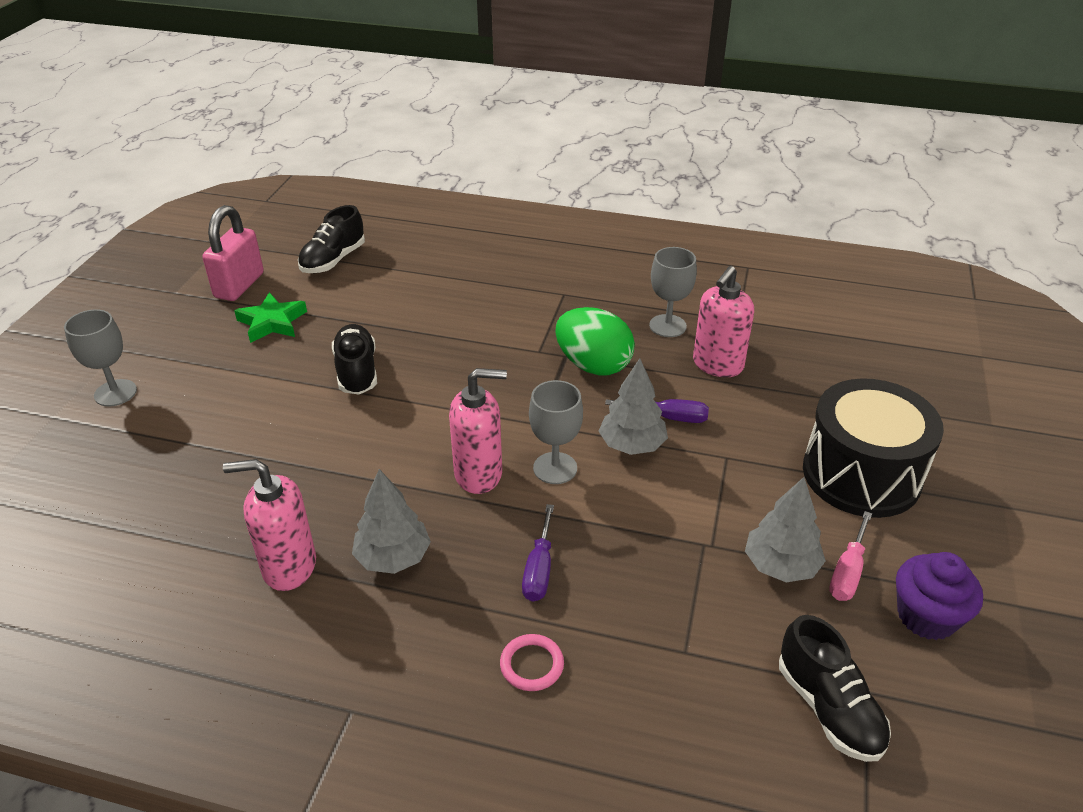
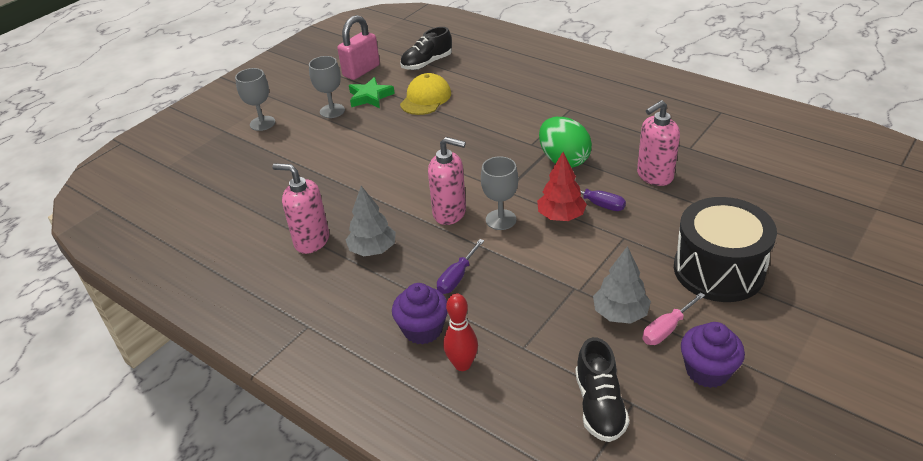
camera: 25 degrees right, 0 degrees up
(357, 311) = (425, 98): none -> yellow cap
(357, 372) = (406, 136): black shoe -> none
(532, 665) = (423, 329): pink ring -> purple cupcake
(616, 703) = (462, 364): none -> red bowling pin
(632, 445) = (561, 216): grey tree -> red tree
(667, 326) = (633, 143): grey goblet -> grey goblet (332, 111)

